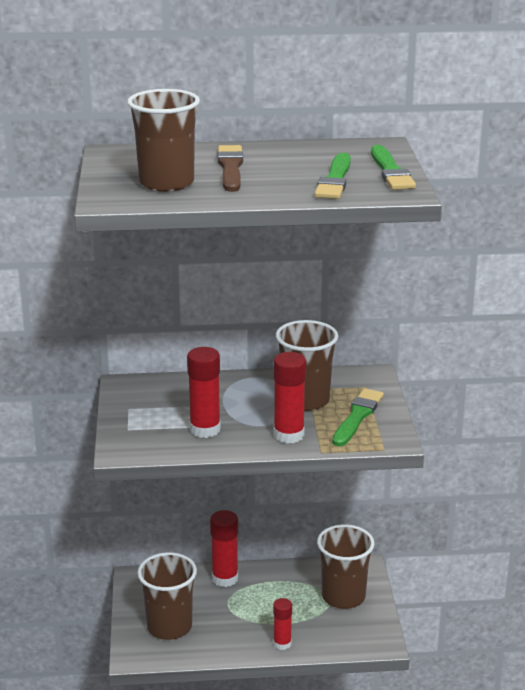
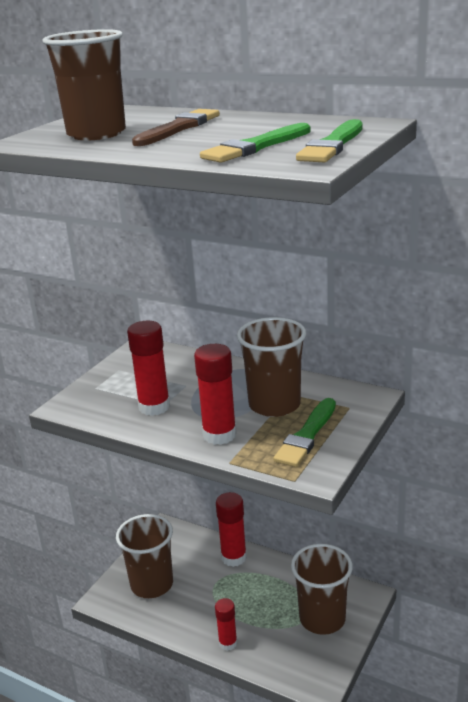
camera: 35 degrees right, 0 degrees up
(357, 416) = (307, 436): green brush -> green brush turned 150 degrees clockwise

